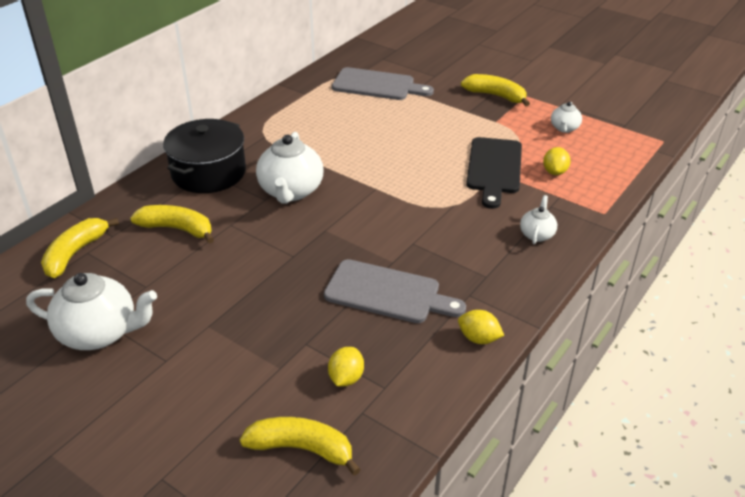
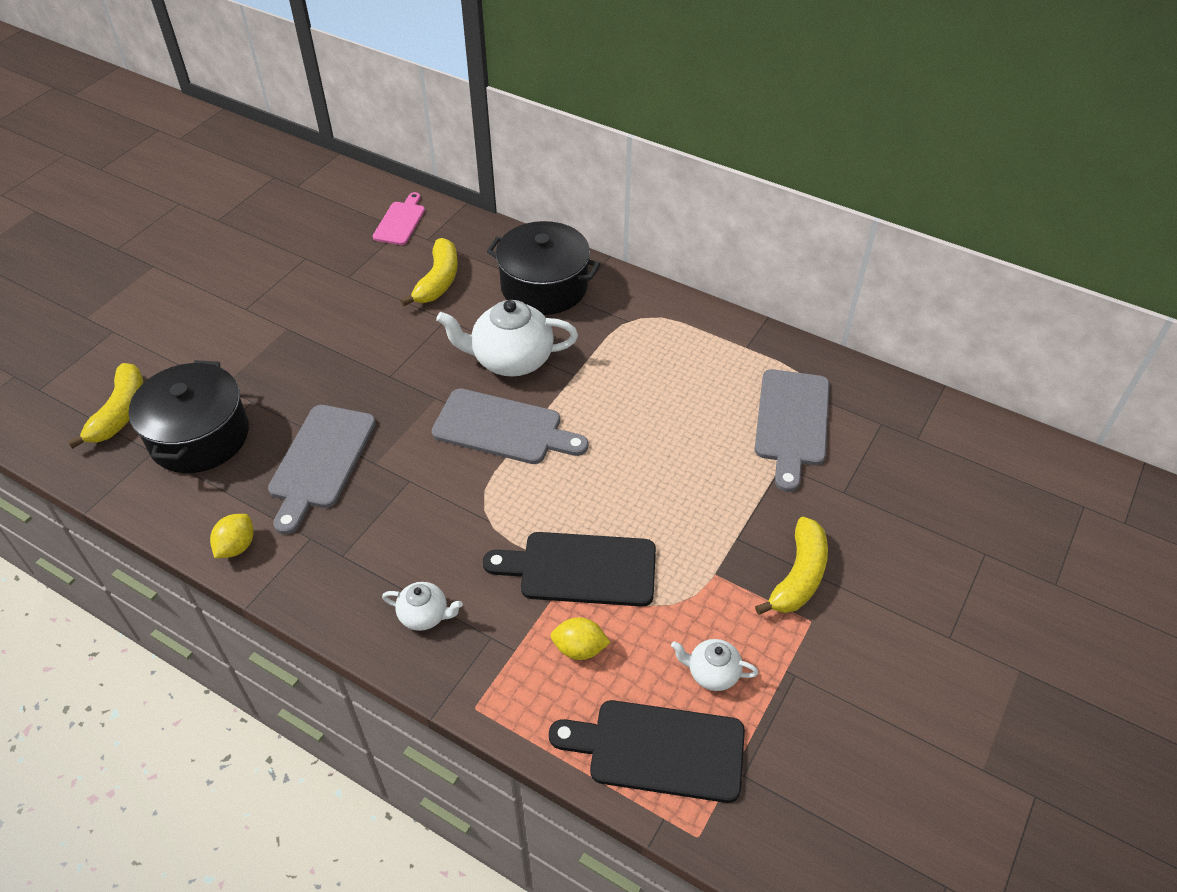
camera: 85 degrees right, 10 degrees up
(75, 253) = (400, 221): yellow banana -> pink cutting board
(100, 333) = (287, 261): white teapot -> none
(346, 378) = (199, 436): yellow lemon -> black pot
(364, 197) = (503, 428): none -> grey cutting board
(616, 149) = (659, 750): none -> black cutting board

